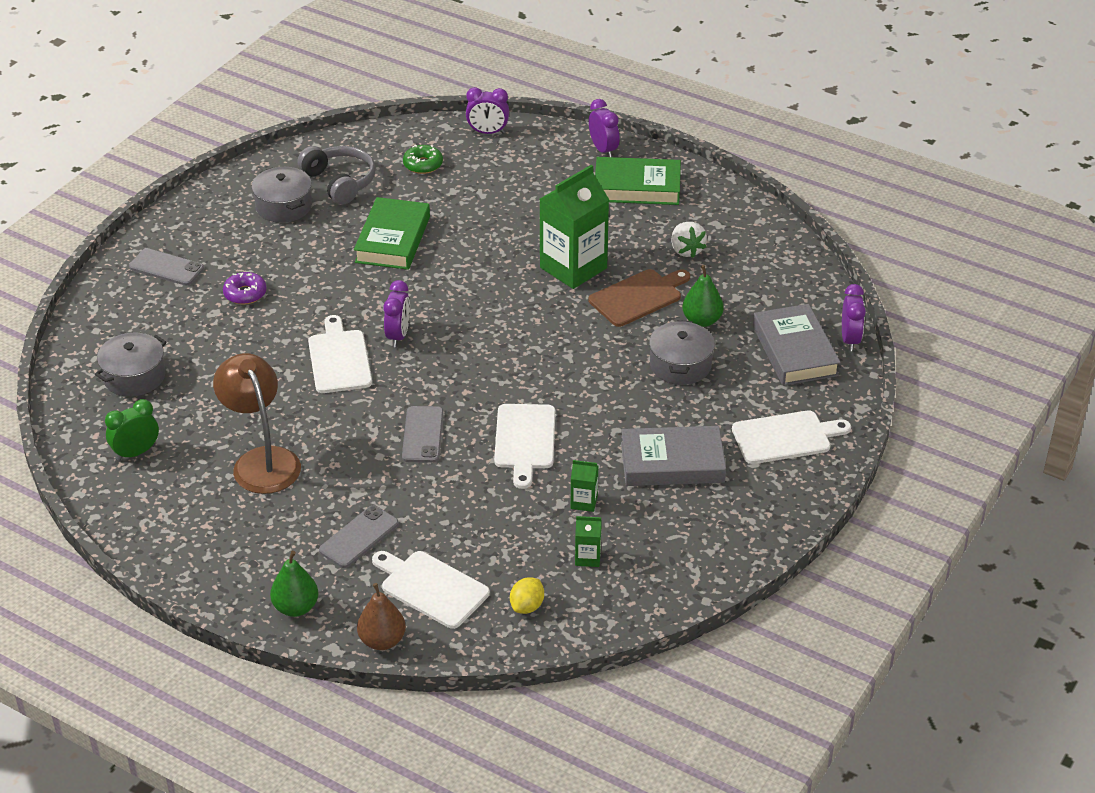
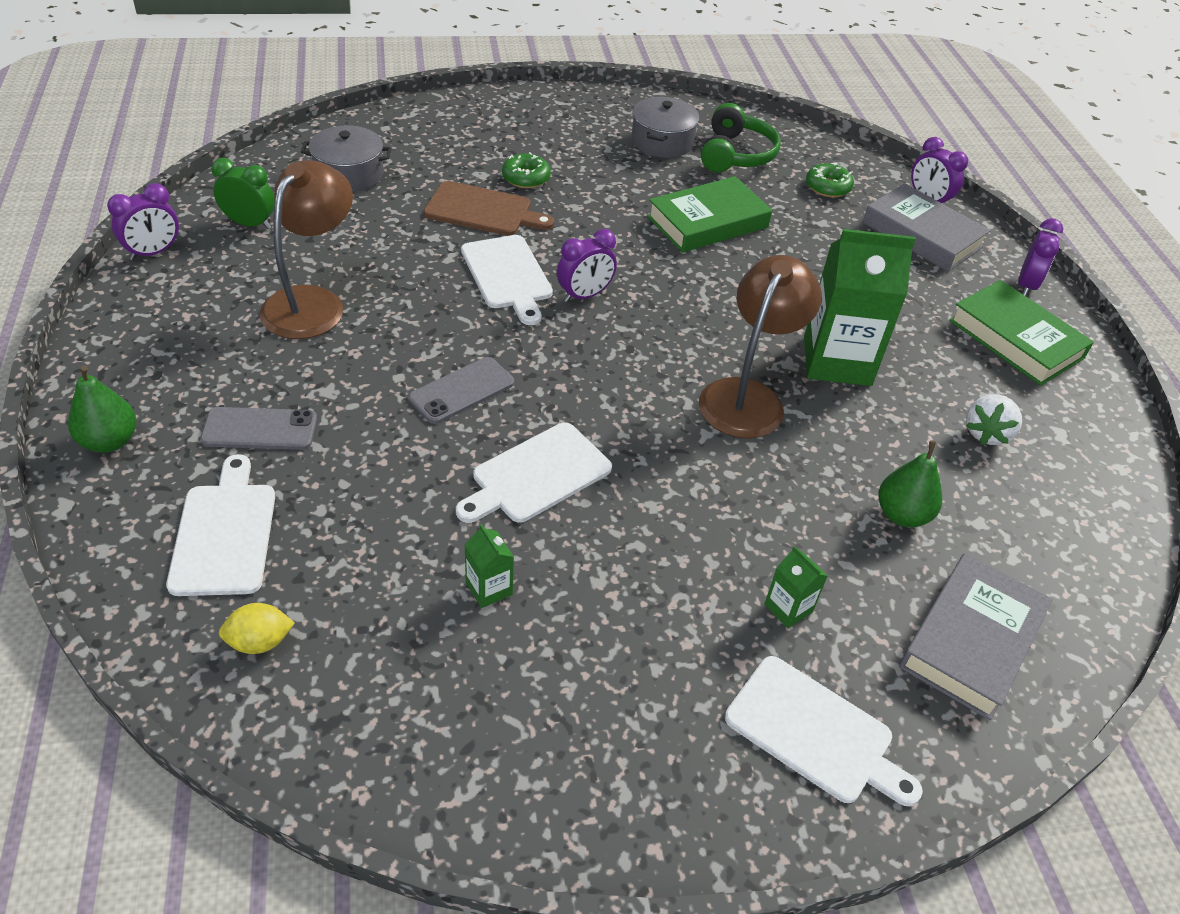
camera: 45 degrees right, 5 degrees up
(166, 267) = (505, 123): grey phone -> none
(245, 294) = (526, 178): purple donut -> green donut
(339, 359) = (507, 276): white cutting board -> white cutting board turned 120 degrees clockwise
(340, 182) = (735, 154): grey headphones -> green headphones
(382, 641) = (103, 540): brown pear -> none
(559, 321) = (747, 396): none -> brown lamp
(587, 557) = (396, 651): green carton -> green carton (788, 608)
(638, 297) = (865, 437): brown cutting board -> brown cutting board (483, 210)
(672, 462) = (641, 635): grey book -> grey book (922, 234)
(680, 365) = (809, 540): grey pot -> none
(850, 340) = (1066, 689): purple clock -> purple clock (153, 253)

